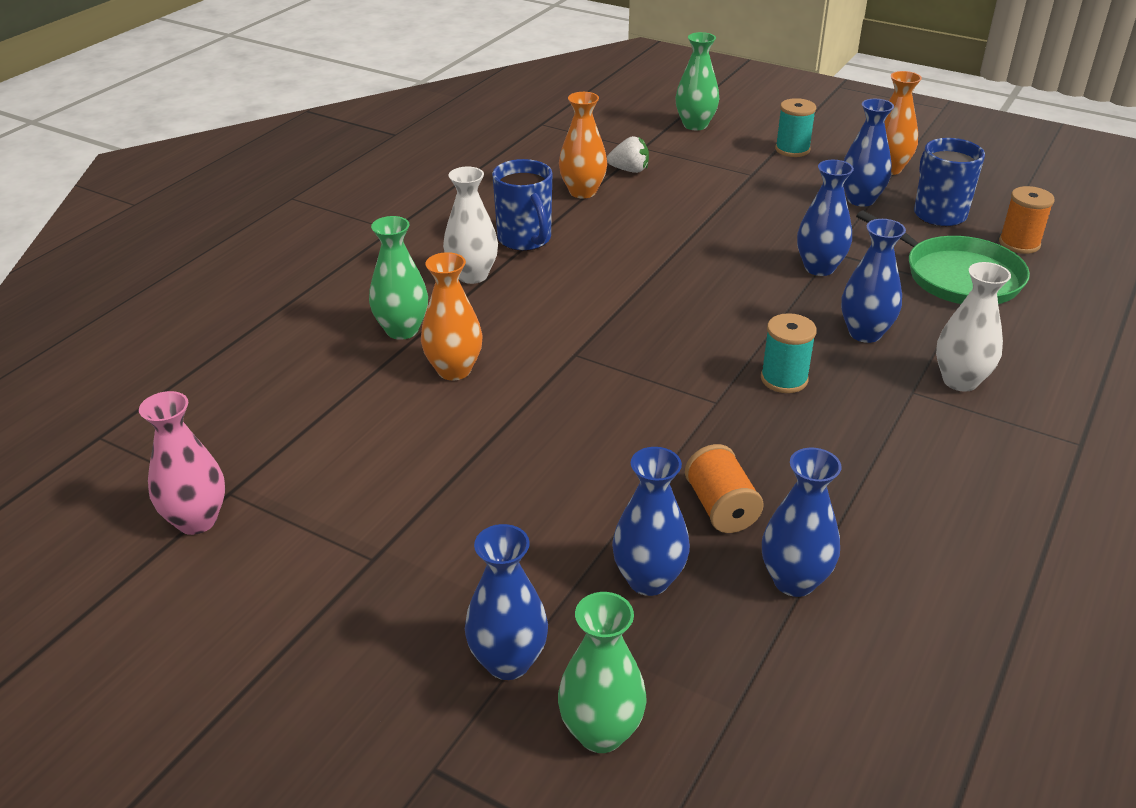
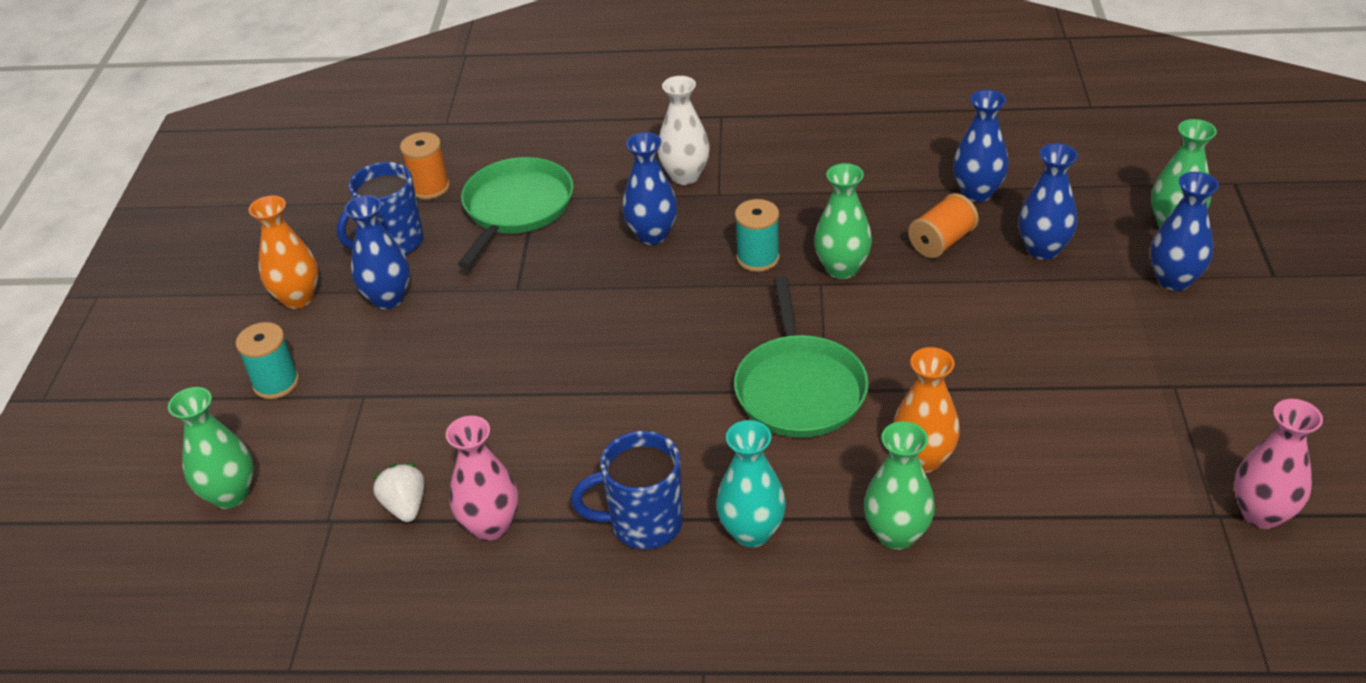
camera: 115 degrees left, 5 degrees up
(472, 275) = (752, 532): white vase -> turquoise vase
(525, 240) = (643, 524): blue mug -> blue mug turned 135 degrees counterclockwise
(582, 192) = (490, 526): orange vase -> pink vase
(589, 341) = (799, 388): none -> green pan
(728, 422) = (842, 268): none -> green vase
(819, 268) = (555, 288): blue vase -> none

